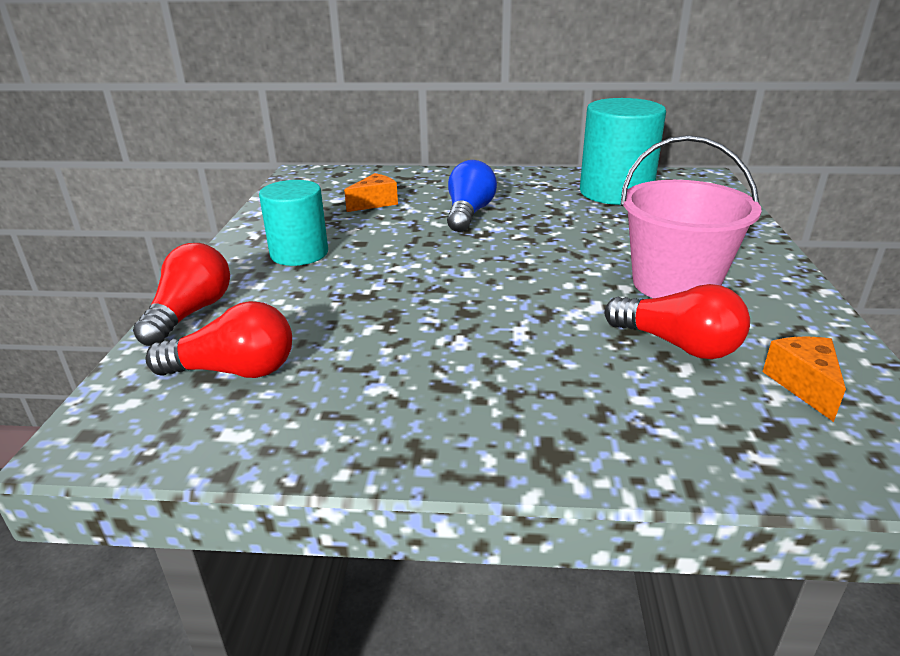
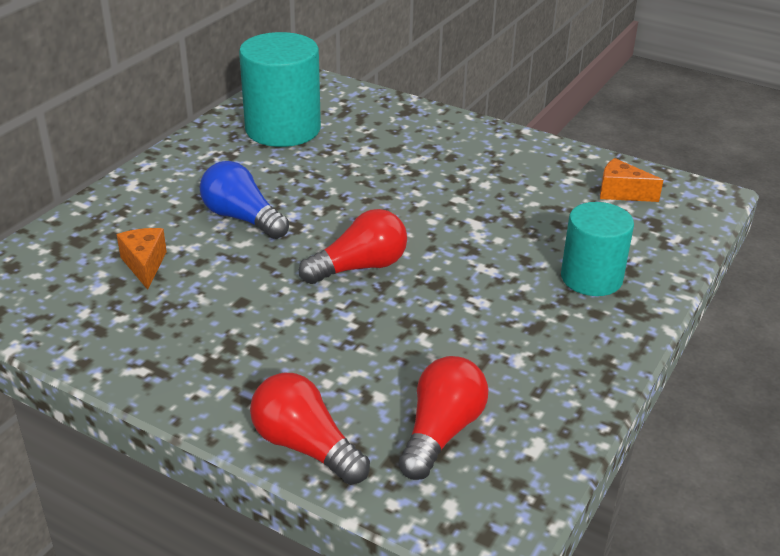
camera: 65 degrees left, 5 degrees up
(299, 253) = (229, 347): turquoise cylinder -> turquoise cylinder (591, 278)
(675, 284) = (471, 177): pink bucket -> none
(677, 345) = (551, 213): red light bulb -> red light bulb (359, 267)

